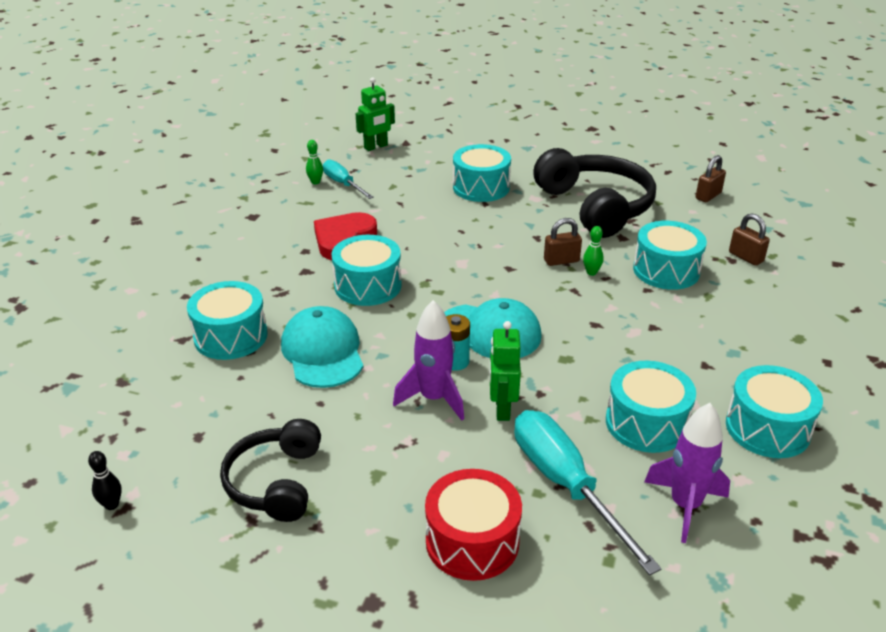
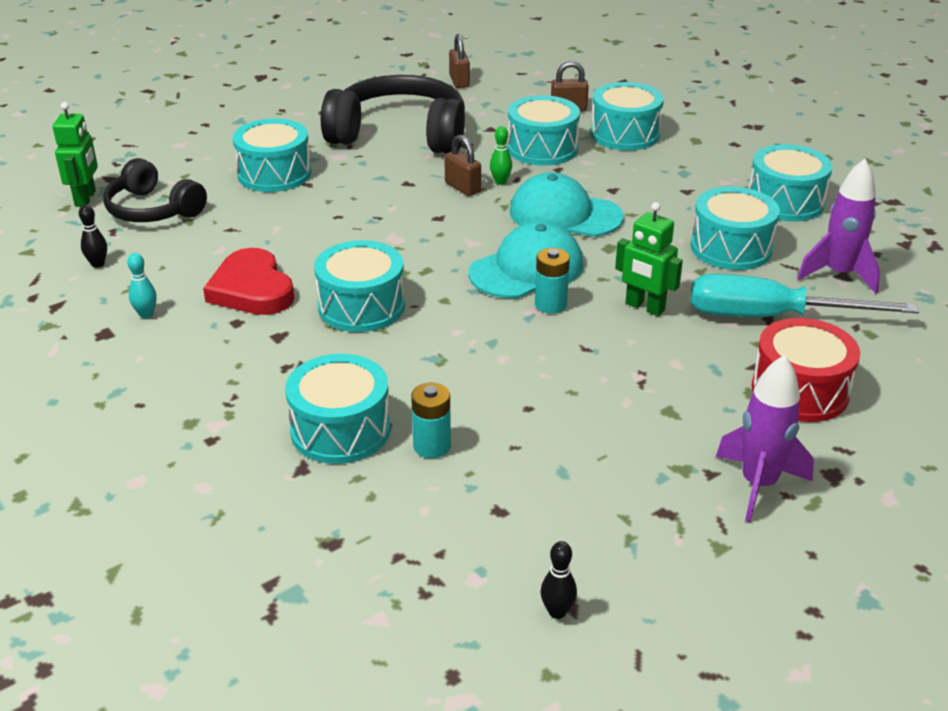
camera: 55 degrees left, 0 degrees up
(243, 379) = (432, 446): none -> turquoise battery
(276, 482) = (625, 478): black headphones -> black headphones (153, 210)
(283, 219) = (146, 314): none -> turquoise bowling pin
(315, 182) = (98, 264): green bowling pin -> black bowling pin
(323, 352) = (445, 376): turquoise cap -> turquoise cap (565, 214)
(343, 184) = (132, 248): turquoise screwdriver -> none
(434, 398) = (593, 338): purple rocket -> purple rocket (758, 485)
(561, 260) = (462, 187): brown padlock -> brown padlock turned 60 degrees counterclockwise
(749, 299) = (625, 134): none -> turquoise drum

